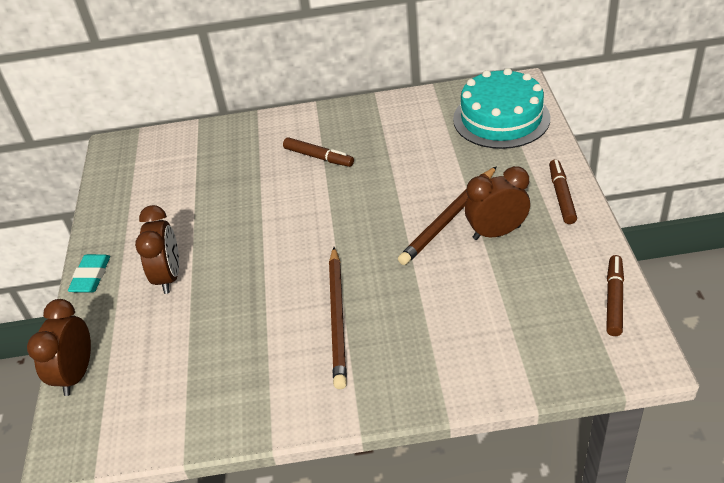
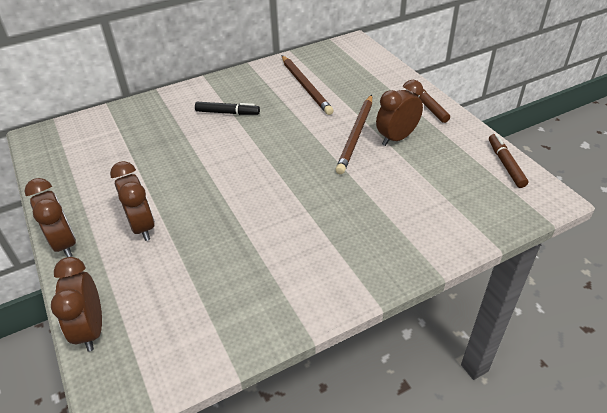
camera: 25 degrees left, 0 degrees up
(91, 276) = (65, 243): turquoise eraser -> brown clock
(318, 157) = (227, 113): brown marker -> black marker
(338, 318) = (311, 224): brown pencil -> brown pencil (305, 86)
(501, 118) = (354, 64): turquoise cake -> none

